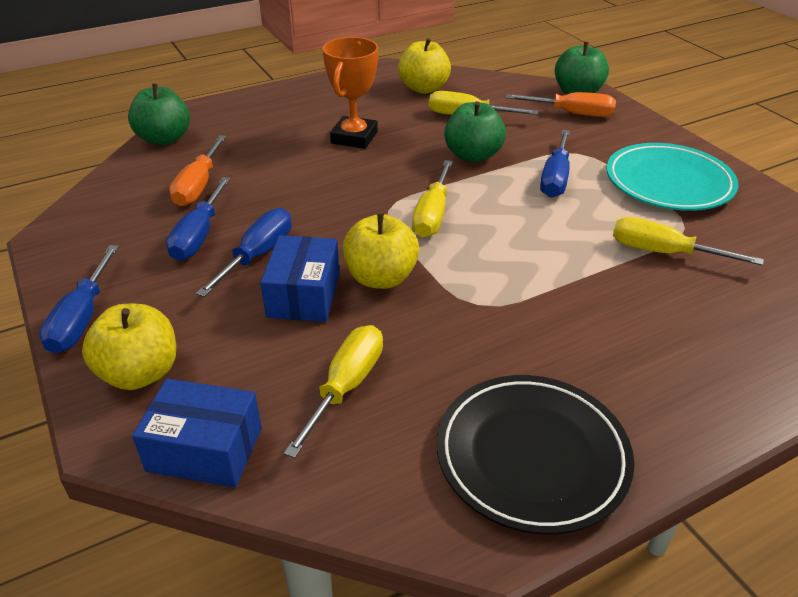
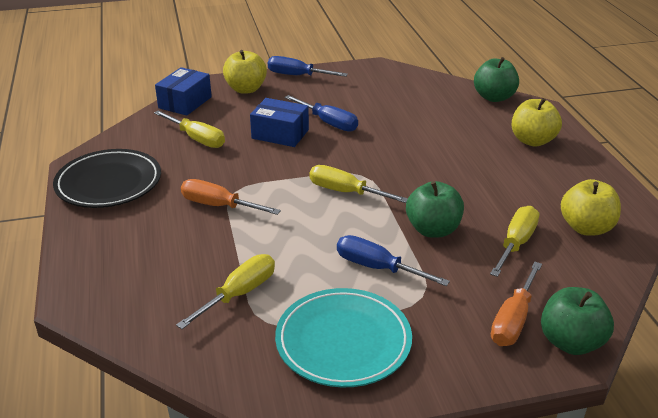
camera: 105 degrees right, 5 degrees down
(198, 186) = (421, 107): orange screwdriver -> orange screwdriver (219, 206)
(199, 235) = (359, 106): blue screwdriver -> none
(354, 137) = (481, 174): orange trophy -> none
(381, 278) = (281, 161): yellow apple -> yellow apple (532, 141)

